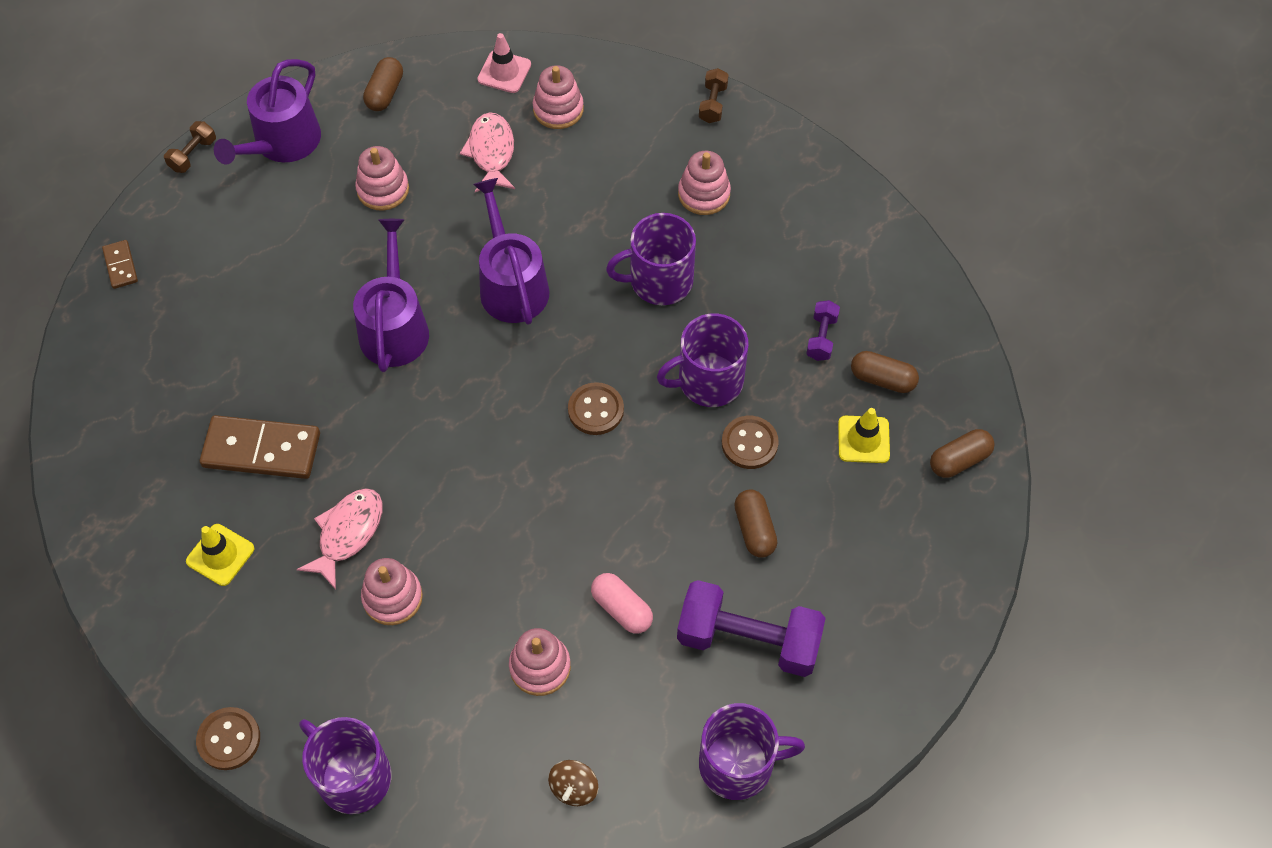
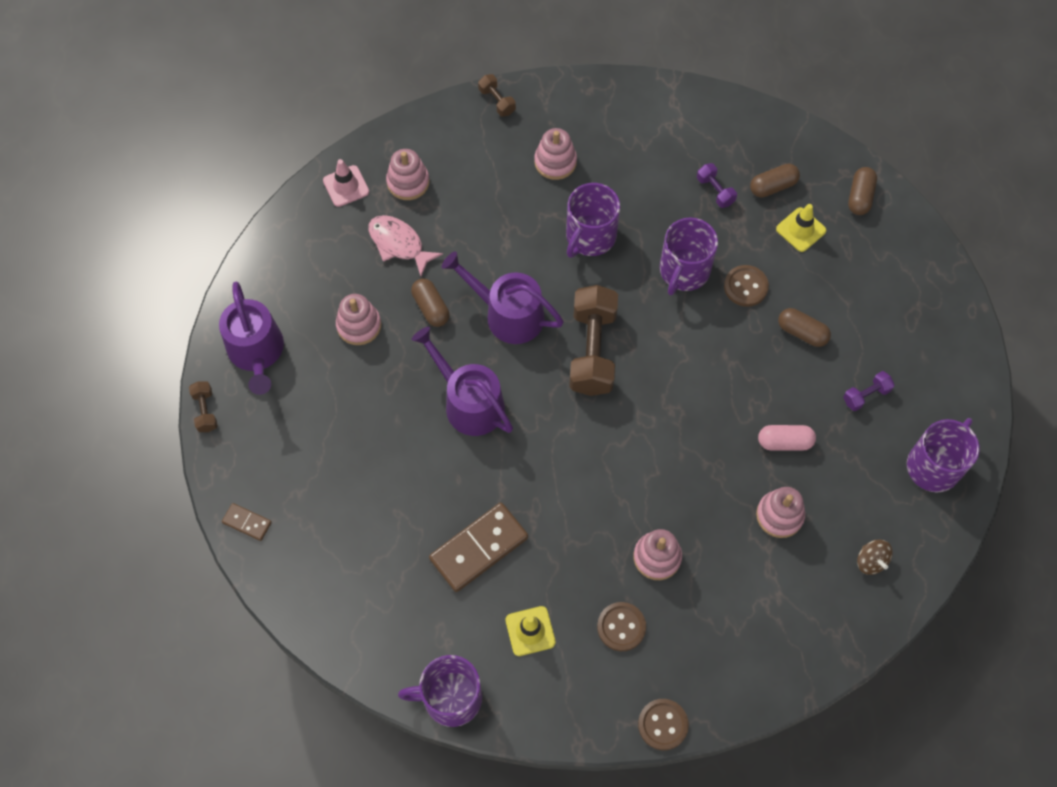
camera: 45 degrees left, 5 degrees up
(348, 533) = (588, 547): pink fish -> none
(353, 776) = (753, 673): purple mug -> purple mug (451, 698)
(385, 93) = (285, 263): brown capsule -> brown capsule (431, 307)
(546, 376) = (592, 350): none -> brown dumbbell
(595, 410) = (642, 344): brown button -> brown button (621, 627)
(748, 640) = (866, 395): purple dumbbell -> purple dumbbell, size x0.46

